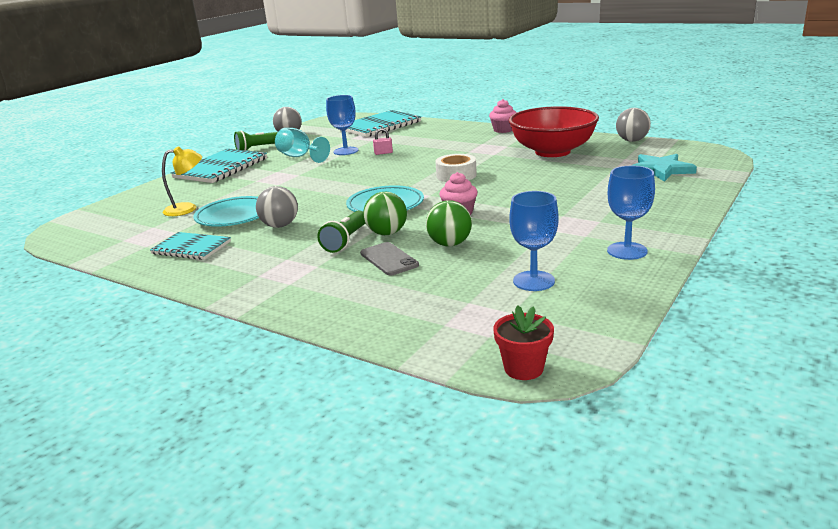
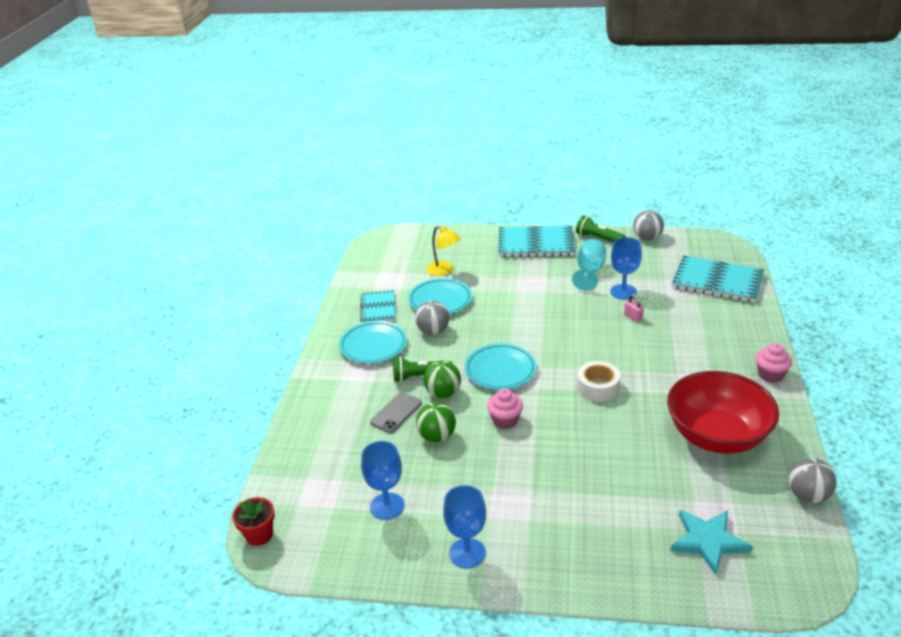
camera: 65 degrees right, 10 degrees up
(255, 258) = (373, 346): none -> turquoise plate

